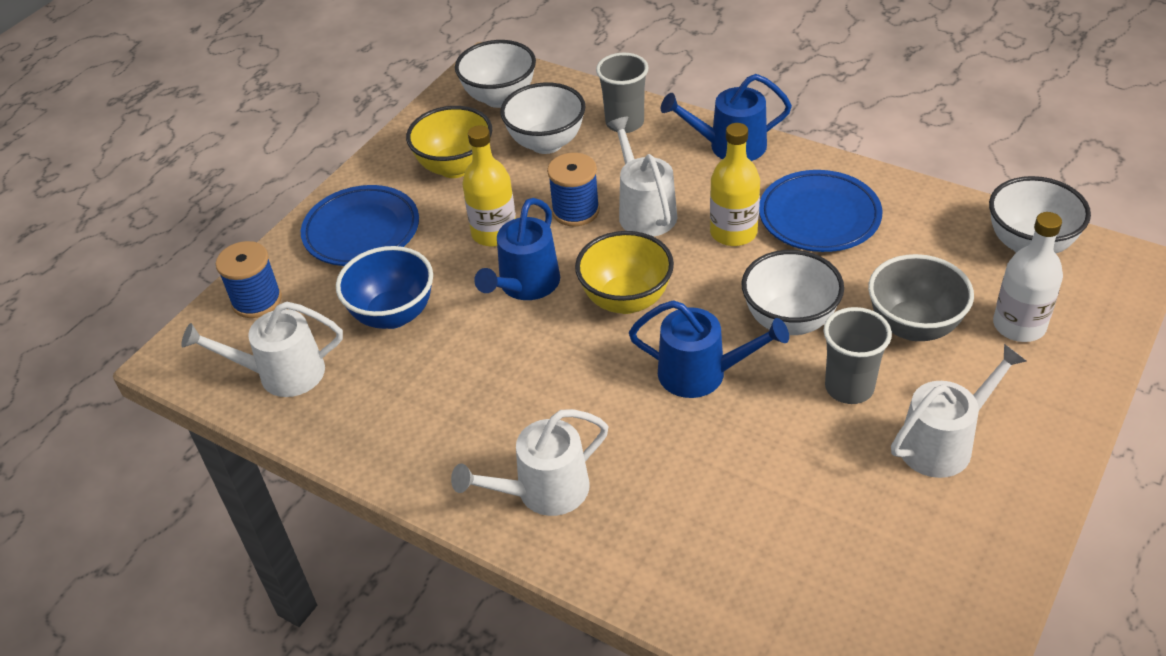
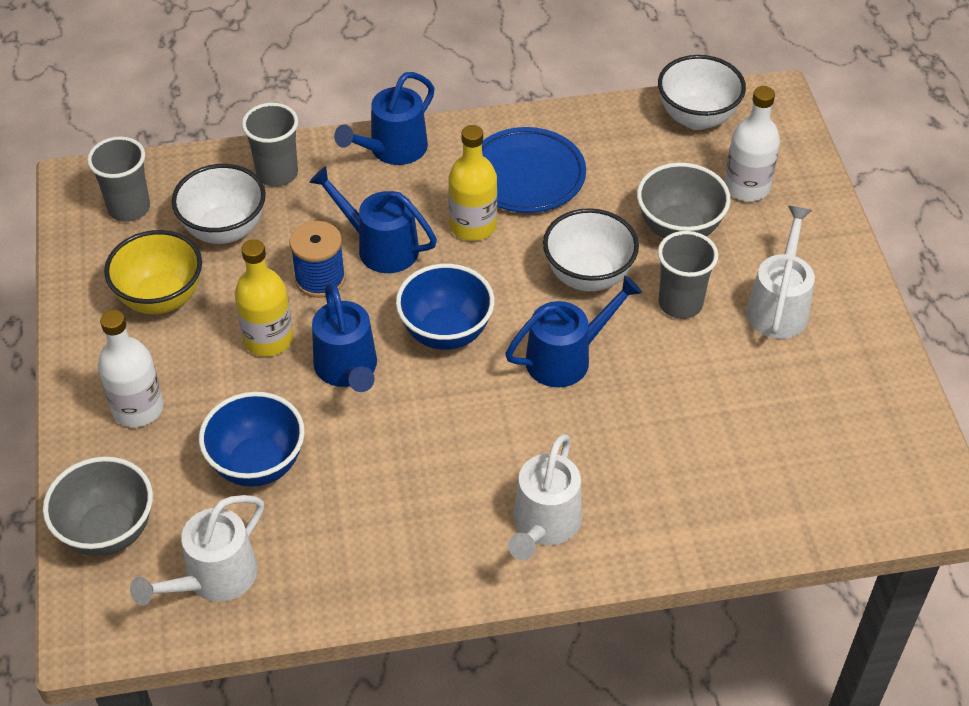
camera: 45 degrees left, 5 degrees up
(257, 300) = (108, 531): blue spool -> grey bowl
(362, 231) = (138, 408): blue plate -> white bottle
(500, 98) = (129, 208): white bowl -> grey cup
(626, 300) = (446, 333): yellow bowl -> blue bowl
(644, 211) = (379, 246): white watering can -> blue watering can

